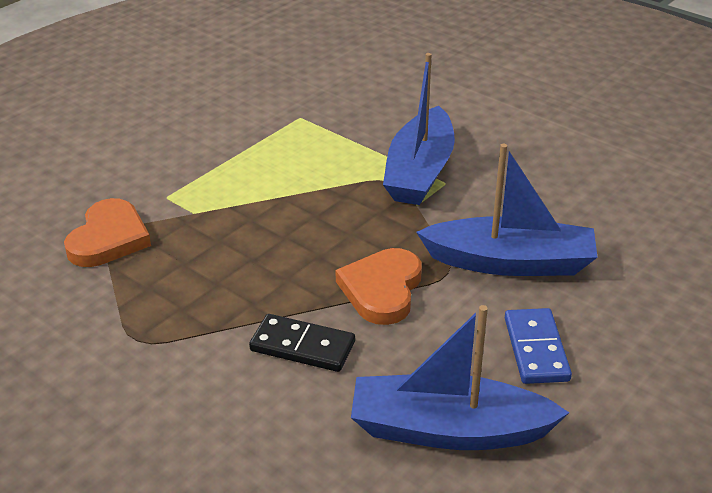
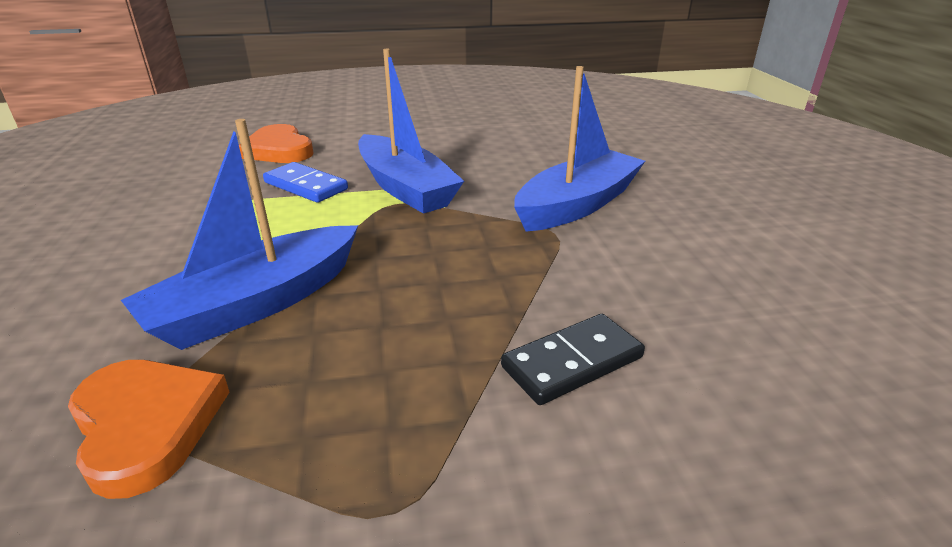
camera: 50 degrees left, 5 degrees down
(382, 289) = (537, 273): orange heart -> orange heart (279, 150)
(448, 430) = (788, 332): blue boat -> blue boat (257, 303)
(536, 349) = (702, 242): blue domino -> blue domino (305, 186)

